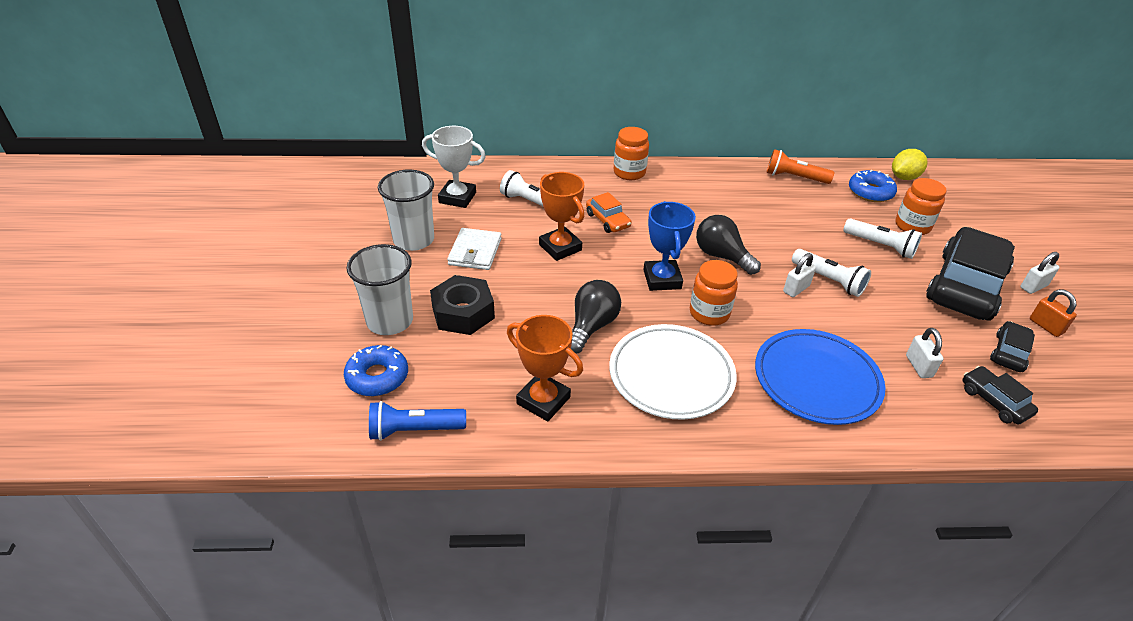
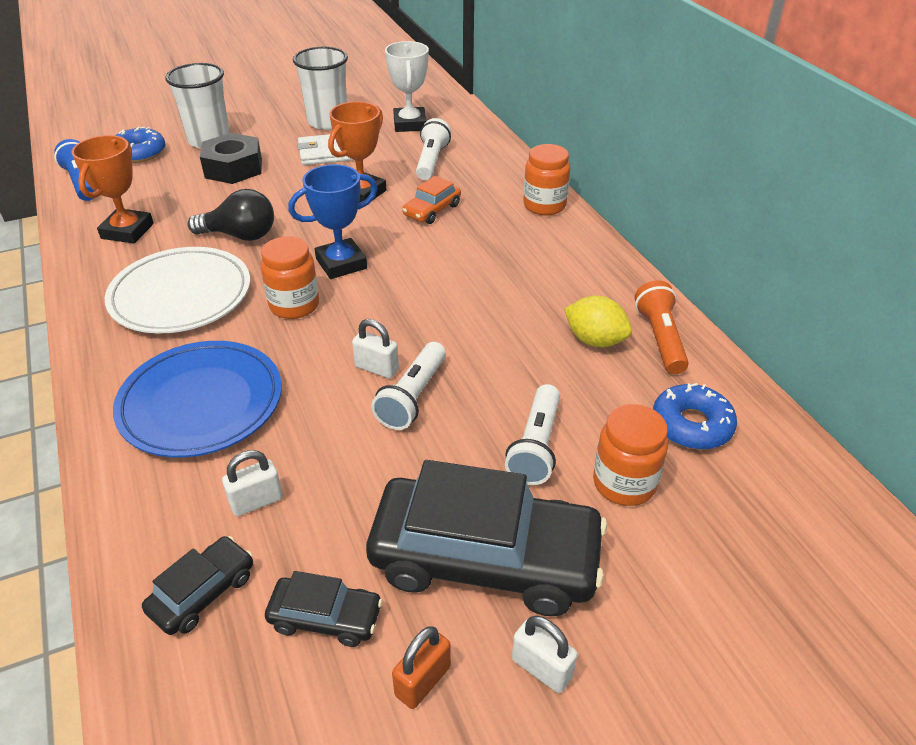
camera: 70 degrees right, 0 degrees up
(721, 256) = (412, 299): black light bulb -> none
(904, 177) = (784, 466): yellow lemon -> yellow lemon (595, 340)

